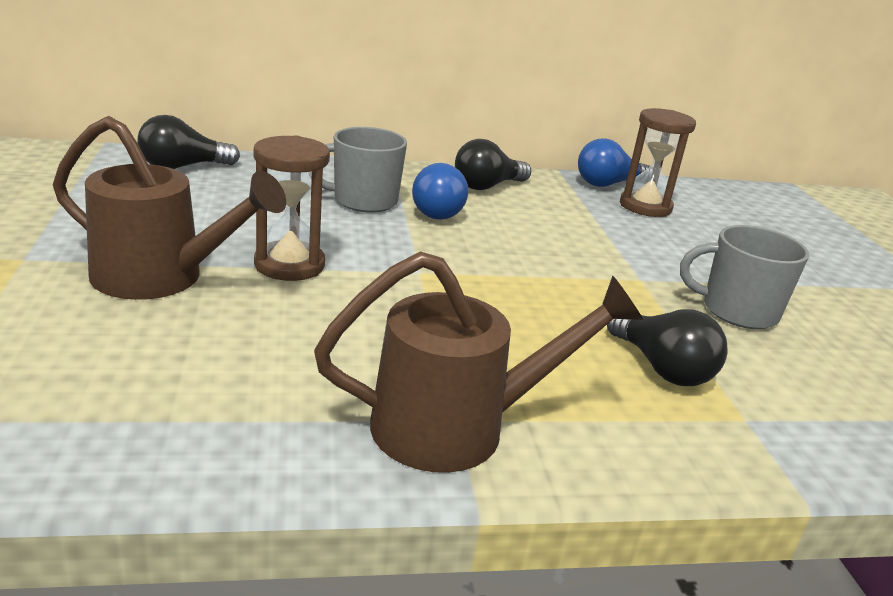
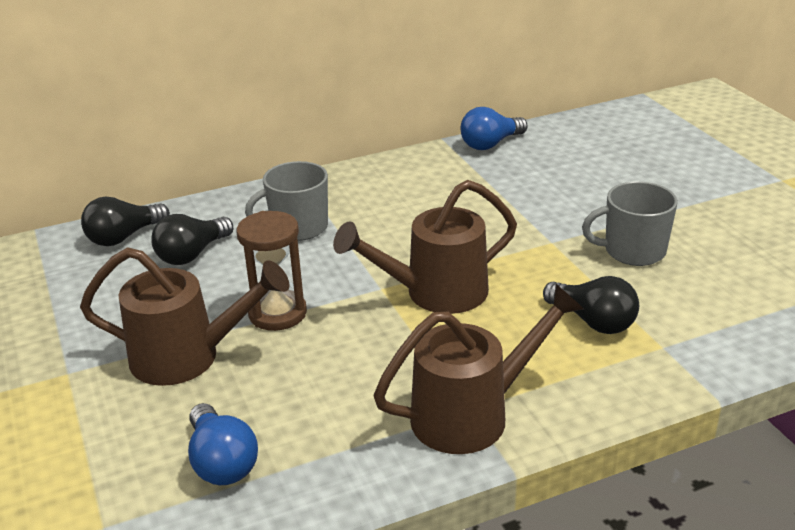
camera: 10 degrees left, 5 degrees up
(434, 210) = (361, 220): blue light bulb -> blue light bulb (221, 462)
(479, 291) = (434, 293): none -> brown watering can
(487, 186) = (391, 178): black light bulb -> black light bulb (192, 254)
(645, 206) = (530, 161): brown hourglass -> none

